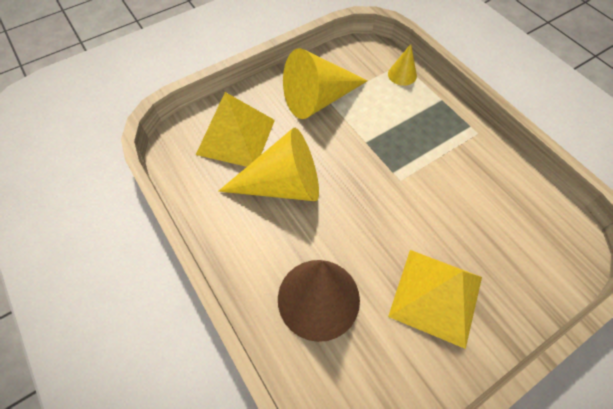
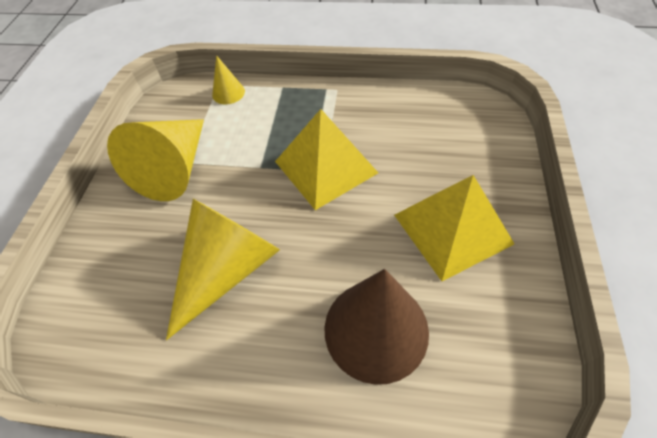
camera: 45 degrees left, 5 degrees down
(236, 136) = (125, 272): yellow pyramid -> yellow pyramid (325, 167)

